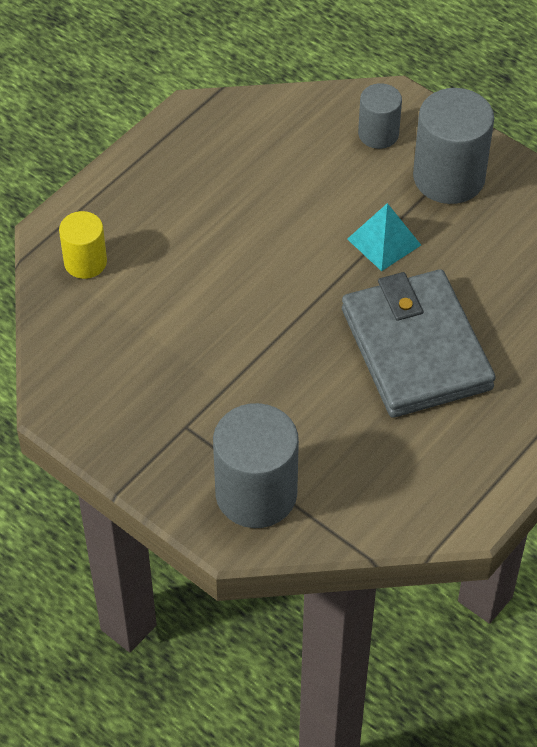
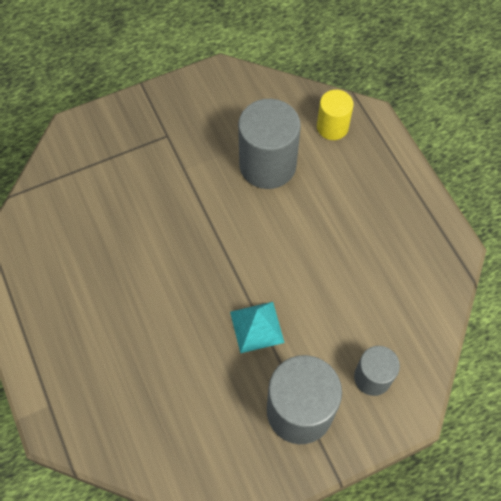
camera: 115 degrees right, 10 degrees up
(256, 494) = (93, 153): grey cylinder -> grey cylinder (267, 165)
(416, 349) = (147, 301): grey wallet -> none

